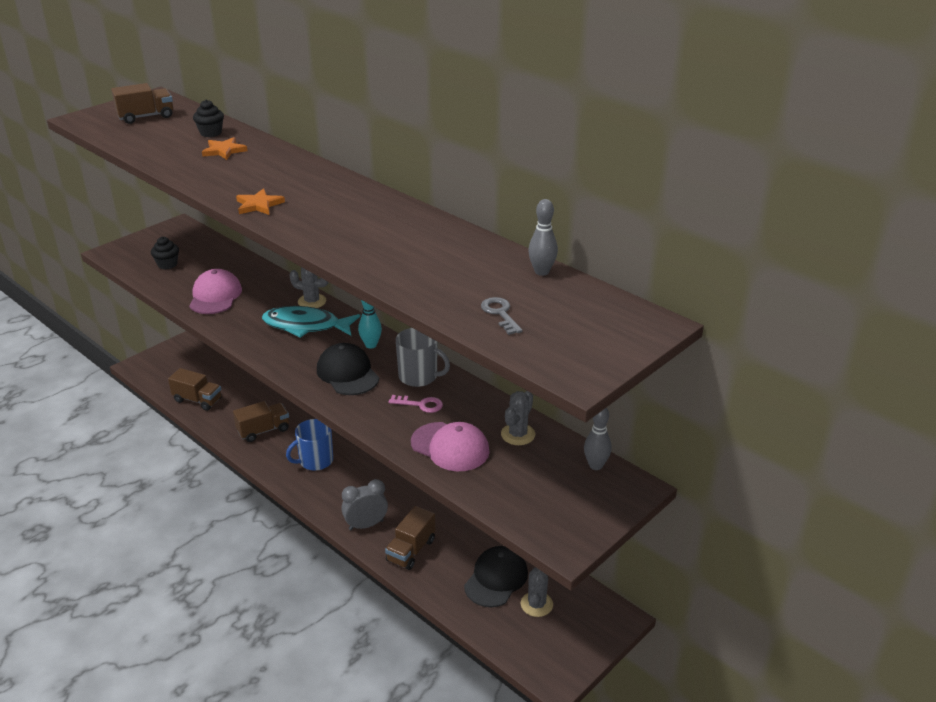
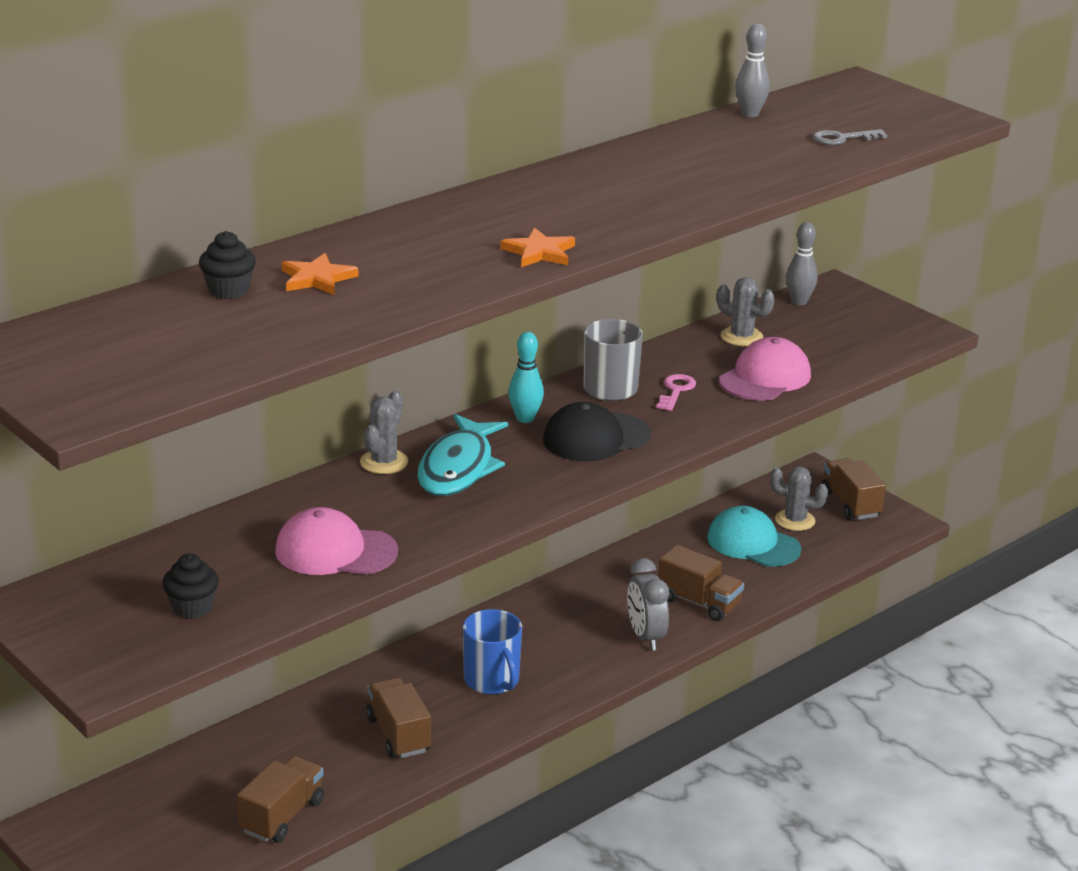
camera: 85 degrees left, 5 degrees down
(146, 117) = (110, 349): brown truck -> brown truck (850, 504)
(496, 579) = (753, 543): black cap -> turquoise cap

